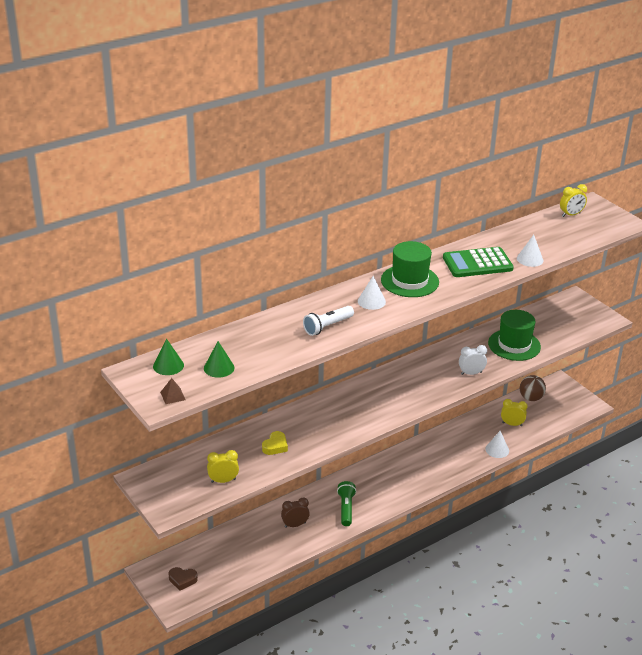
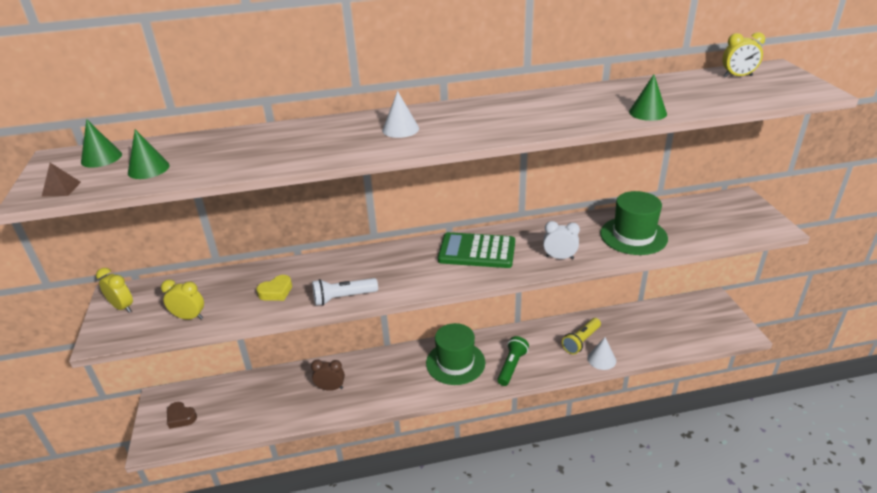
camera: 25 degrees right, 0 degrees up
(327, 326) = (320, 147): white flashlight -> white flashlight (343, 298)
(346, 508) = (394, 384): green flashlight -> green flashlight (512, 366)
(410, 281) = (468, 116): green hat -> green hat (455, 363)
(474, 439) = (581, 341): none -> yellow flashlight
(477, 263) = (571, 109): green calculator -> green calculator (477, 251)
(512, 424) = (634, 334): yellow clock -> yellow clock (122, 307)
(530, 259) = (647, 112): white cone -> green cone
(531, 398) = (670, 310): brown ball -> none

